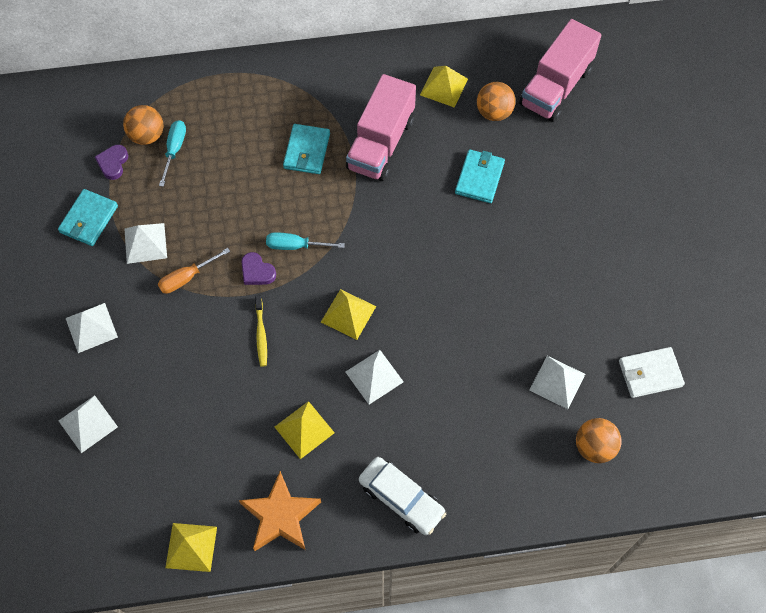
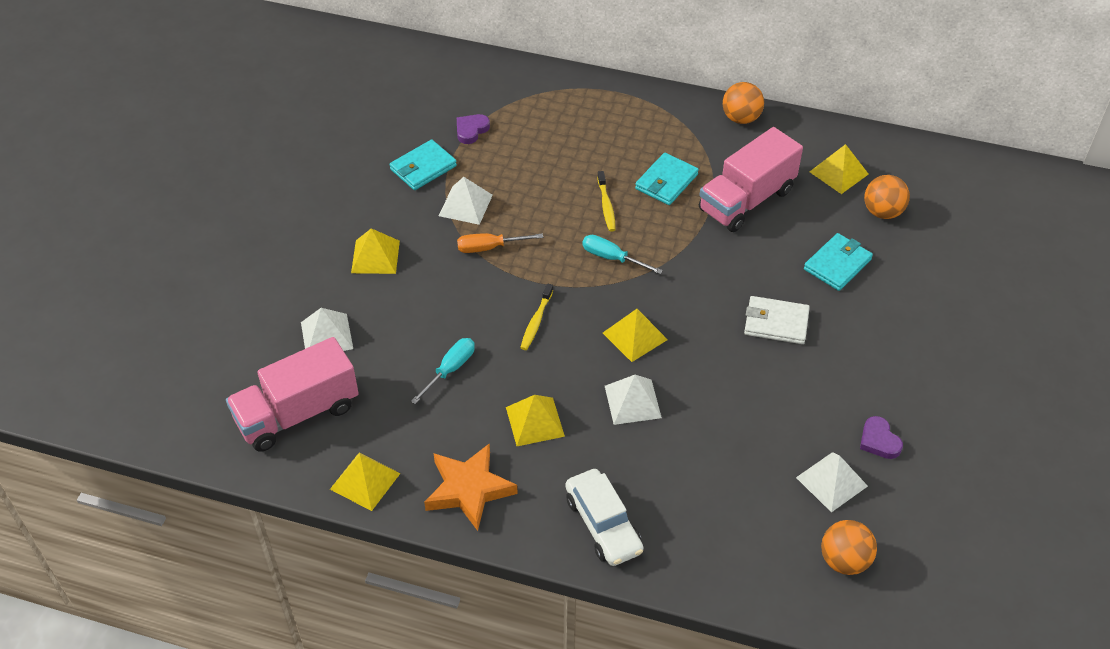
camera: 25 degrees right, 15 degrees down
(91, 327) = (375, 256): white pyramid -> yellow pyramid
(147, 135) = (516, 118): orange ball -> orange ball (741, 118)
(174, 150) = (536, 138): turquoise screwdriver -> turquoise screwdriver (450, 369)
(257, 271) = (561, 266): purple heart -> purple heart (879, 441)
(267, 195) = (606, 205): none -> yellow toothbrush
(556, 87) = (963, 211): pink truck -> pink truck (297, 413)
(650, 373) = (944, 514): white wallet -> white wallet (776, 323)

